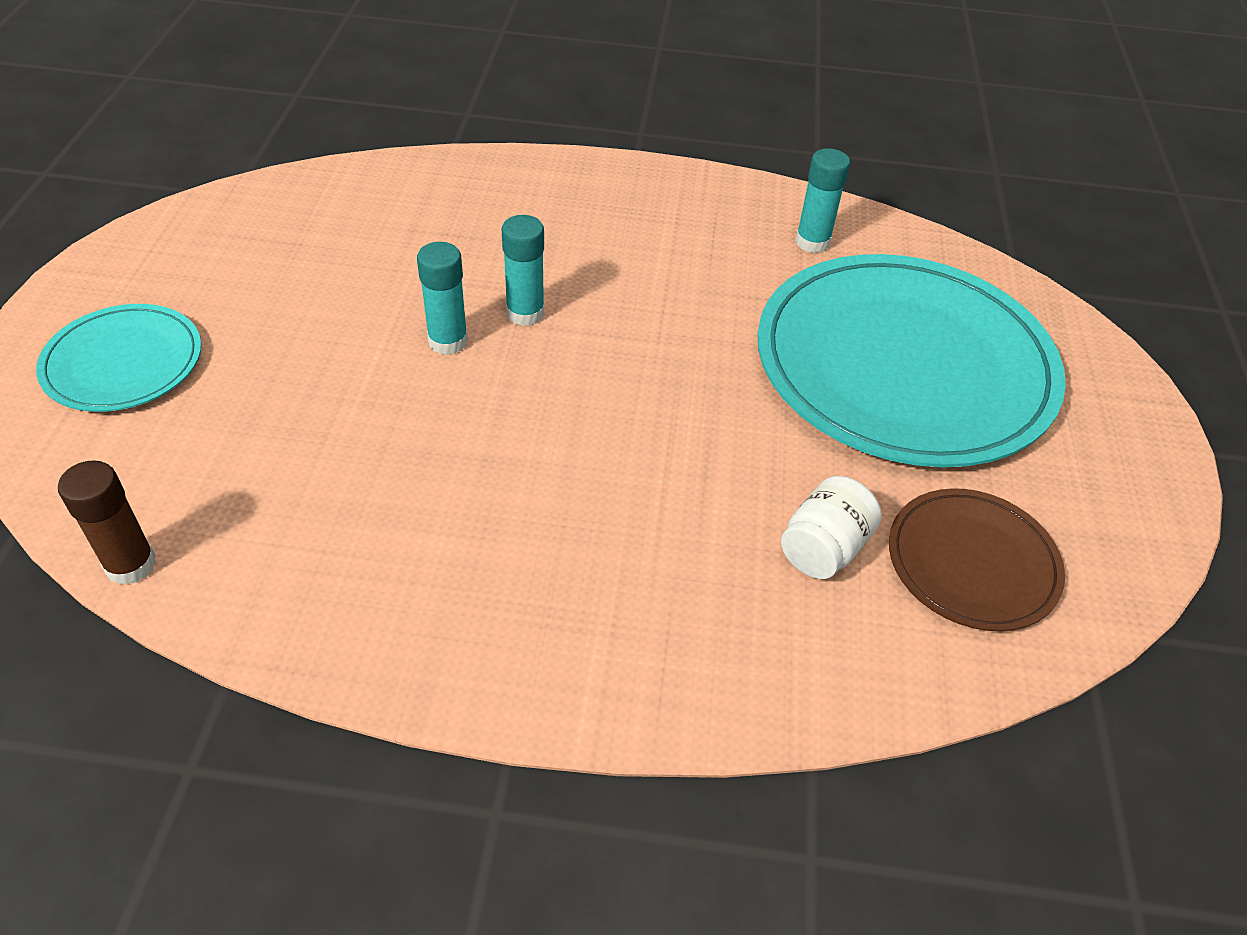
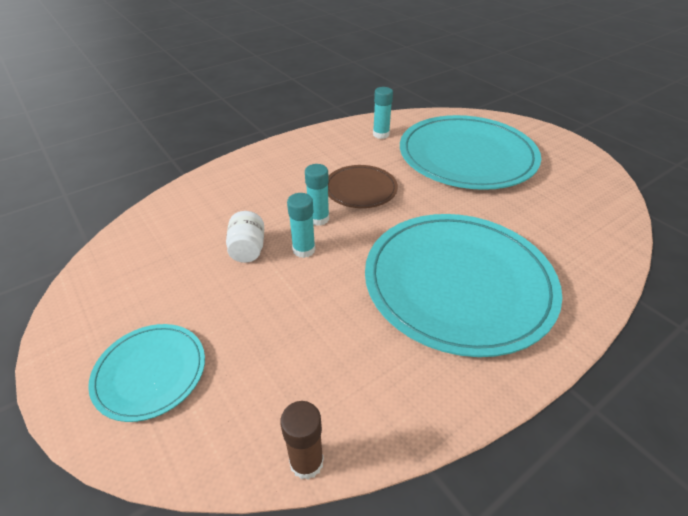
camera: 40 degrees left, 5 degrees down
(572, 528) = (458, 283): none -> turquoise plate
(824, 548) = (536, 227): white jar -> white jar (248, 249)
(972, 562) = (574, 201): brown plate -> brown plate (360, 189)

